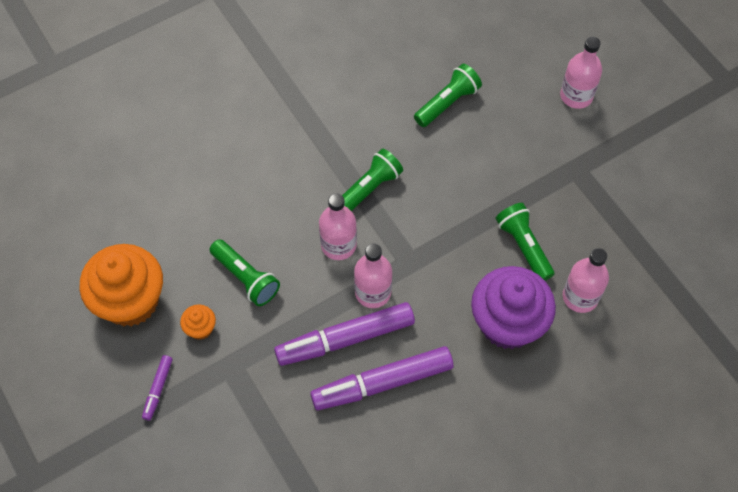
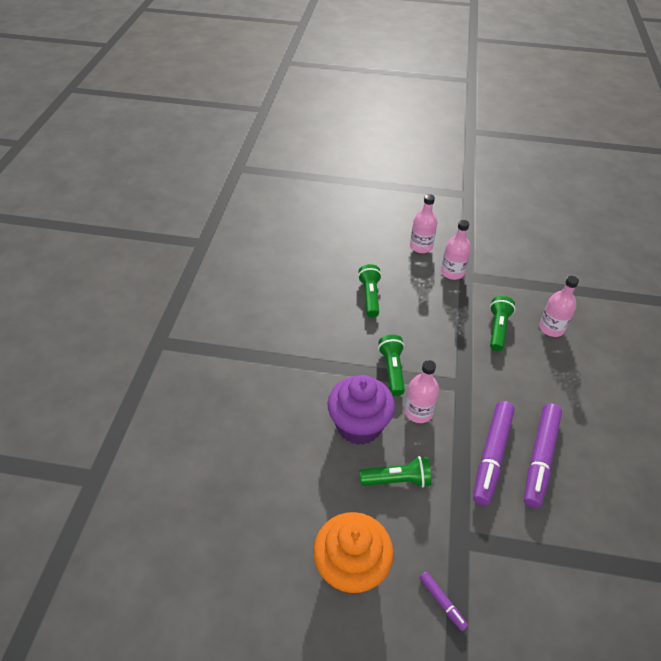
camera: 50 degrees left, 15 degrees down
(200, 328) = (414, 536): orange cupcake -> none
(373, 292) = (469, 418): pink bottle -> pink bottle (452, 272)
(507, 323) = (544, 370): purple cupcake -> purple cupcake (359, 425)
(523, 246) = (497, 329): green flashlight -> green flashlight turned 90 degrees clockwise

